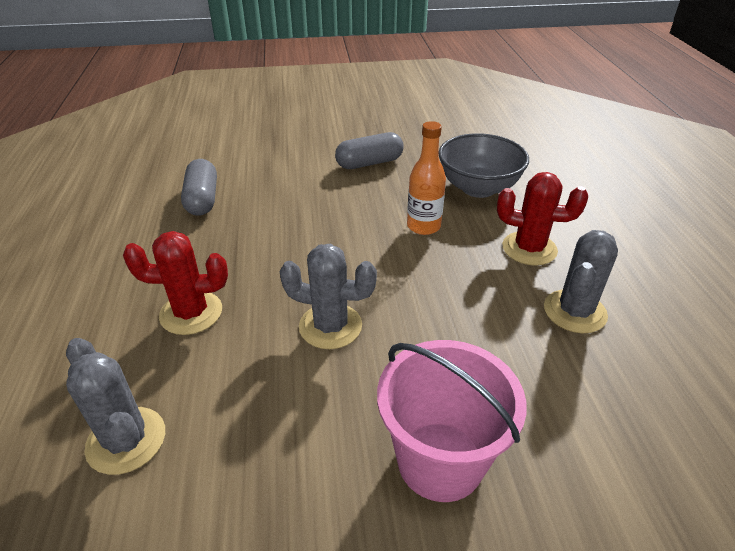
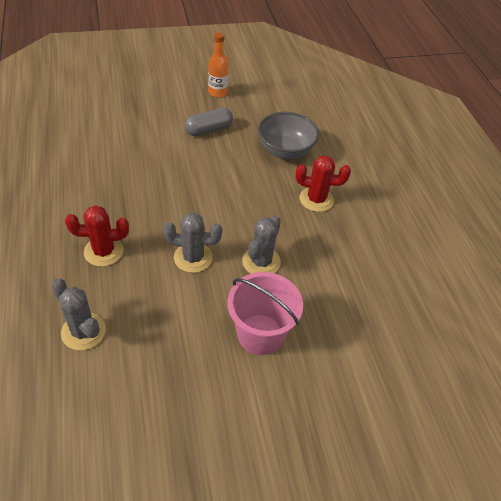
camera: 10 degrees left, 10 degrees up
(202, 199) = (92, 163): grey capsule -> none
(423, 226) = (248, 183): orange bottle -> orange bottle (217, 92)
(574, 311) = (340, 243): grey cactus -> grey cactus (261, 262)

